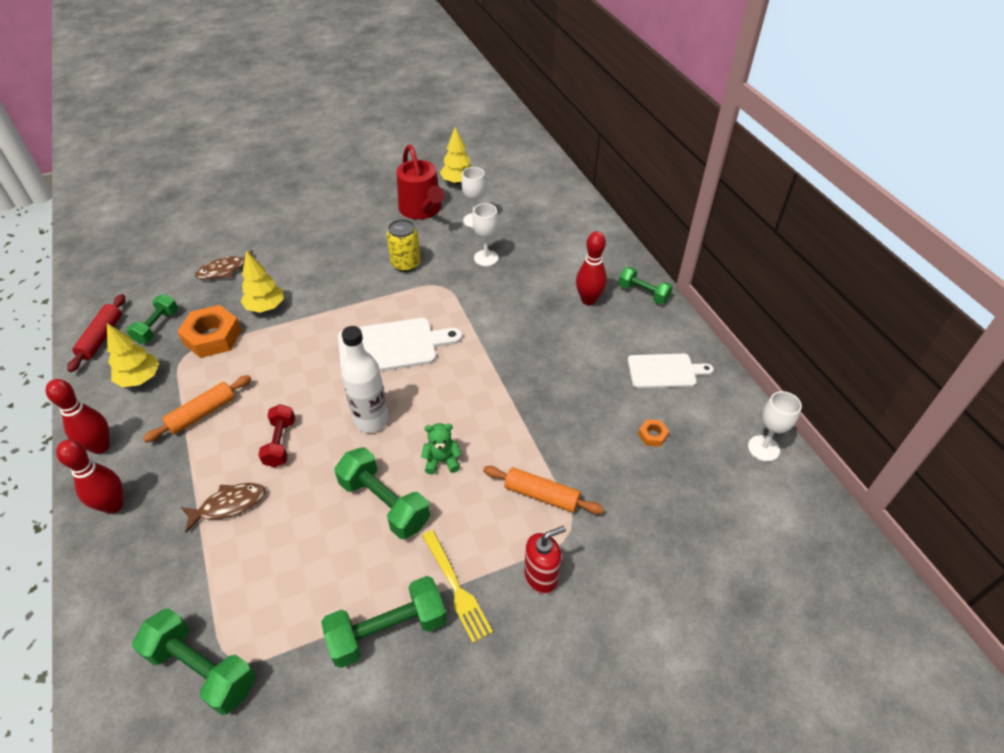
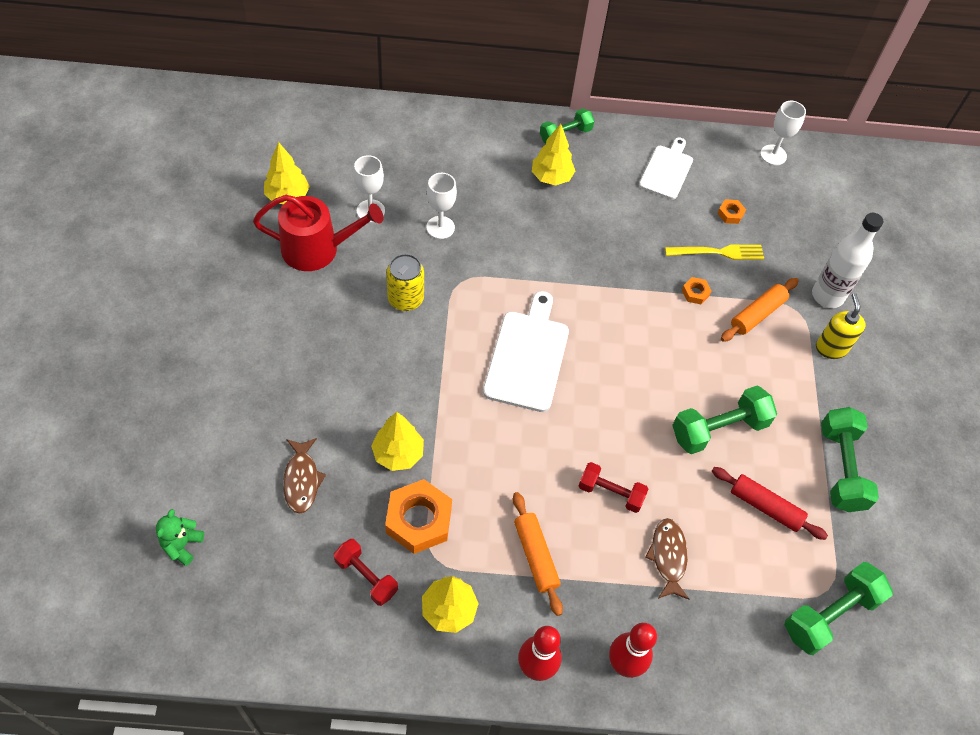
camera: 70 degrees left, 10 degrees up
(101, 337) = (350, 643): red rolling pin -> red rolling pin (765, 507)
(157, 327) = (366, 577): green dumbbell -> red dumbbell
(371, 420) = (618, 407): white bottle -> white bottle (827, 296)
(442, 461) = (691, 369): green teddy bear -> green teddy bear (182, 545)
(457, 588) = (821, 408): yellow fork -> yellow fork (719, 252)
(533, 437) = (695, 293): none -> orange nut
(541, 577) = (831, 348): red soap dispenser -> yellow soap dispenser
(588, 300) = (551, 177): red bowling pin -> yellow tree

